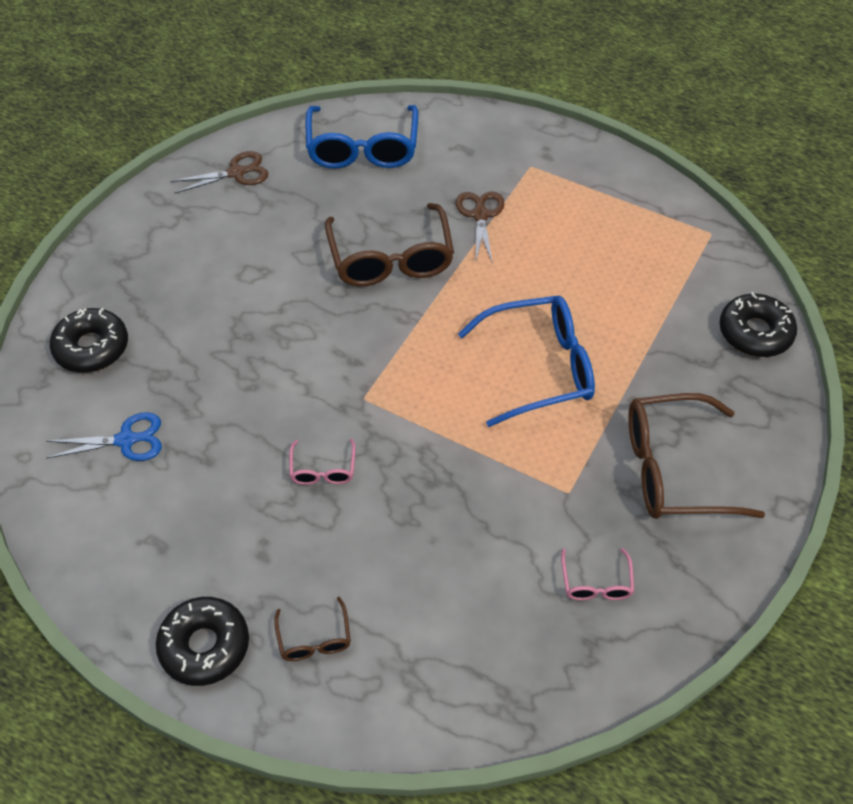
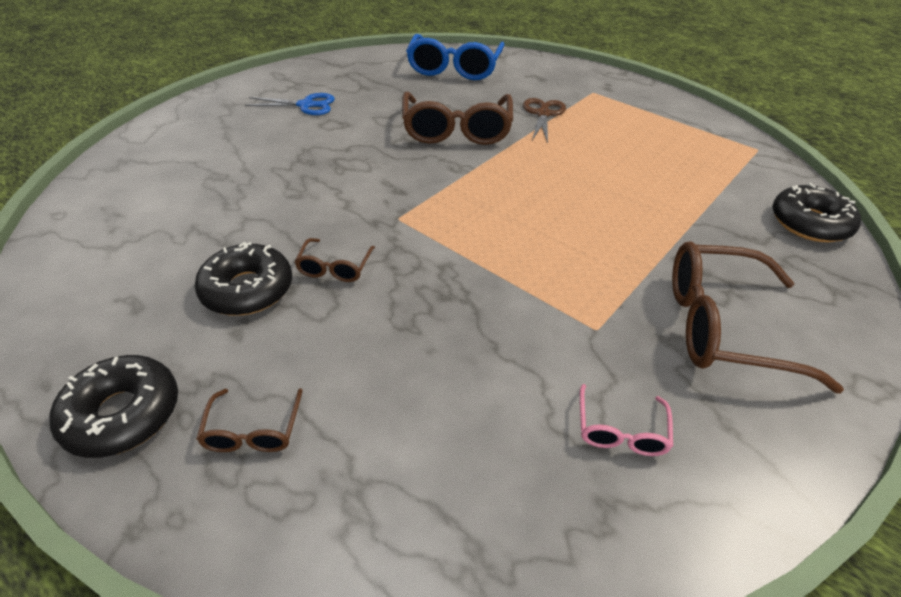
camera: 10 degrees right, 10 degrees down
(92, 348) = (171, 151): black donut -> black donut (247, 289)
(127, 440) = (159, 216): blue scissors -> blue scissors (306, 105)
(237, 173) = (349, 69): brown scissors -> none
(323, 470) = (334, 268): pink glasses -> brown glasses
(540, 368) = (580, 220): blue glasses -> none

